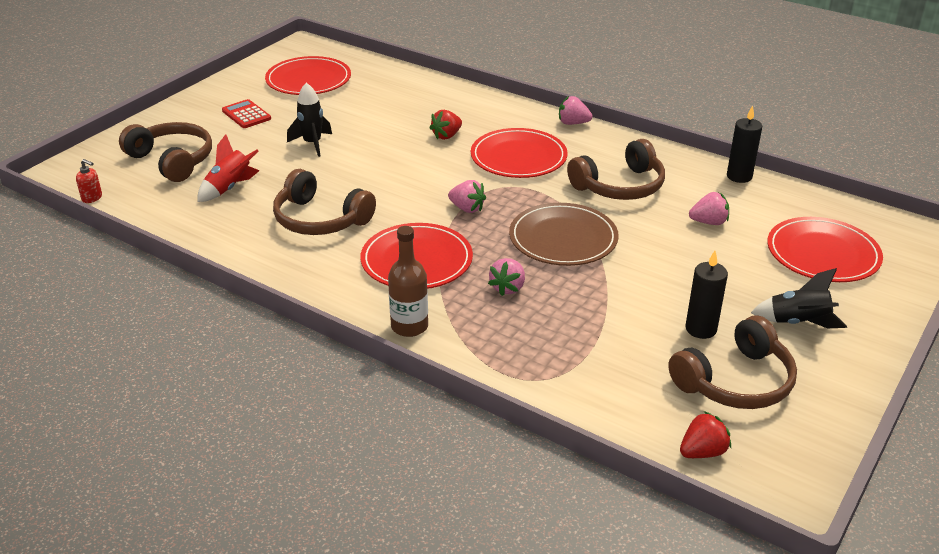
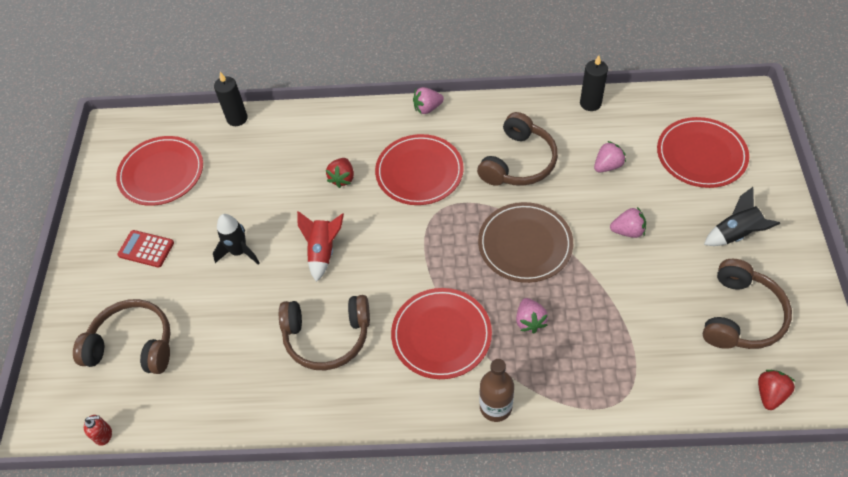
camera: 30 degrees left, 20 degrees up
(229, 188) = (217, 347): red rocket -> red rocket (323, 252)
(467, 208) = (429, 254): pink strawberry -> pink strawberry (627, 231)
(701, 329) = (684, 279): black candle -> black candle (237, 118)

